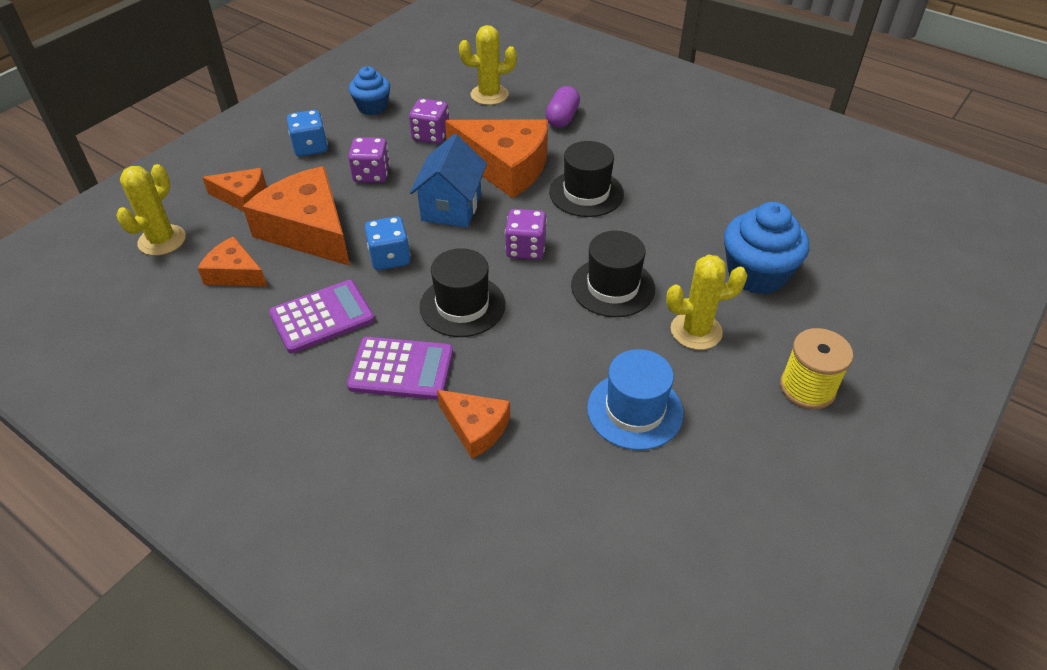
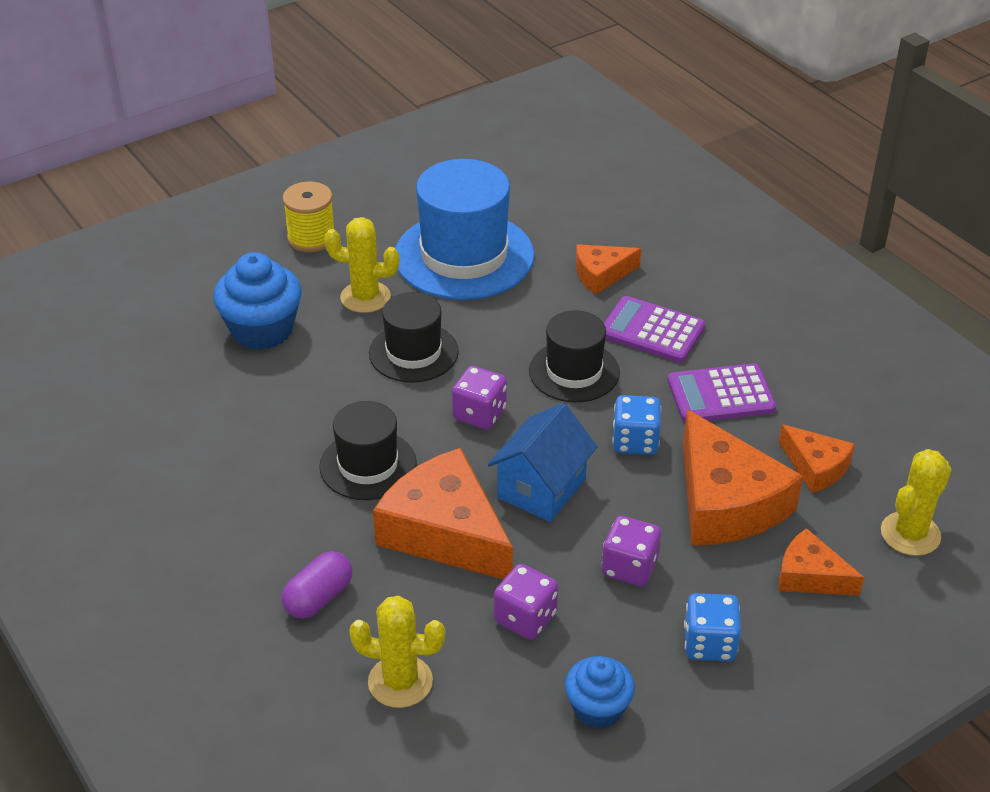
camera: 160 degrees left, 5 degrees down
(475, 428) = (601, 274): orange cheese -> orange cheese turned 75 degrees counterclockwise
(634, 410) = (464, 256): blue hat -> blue hat, size x1.68

